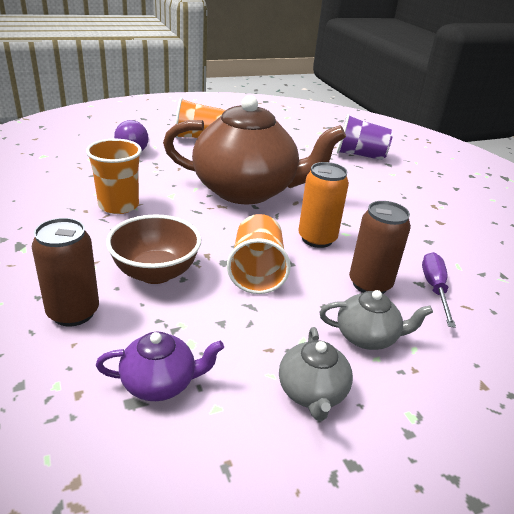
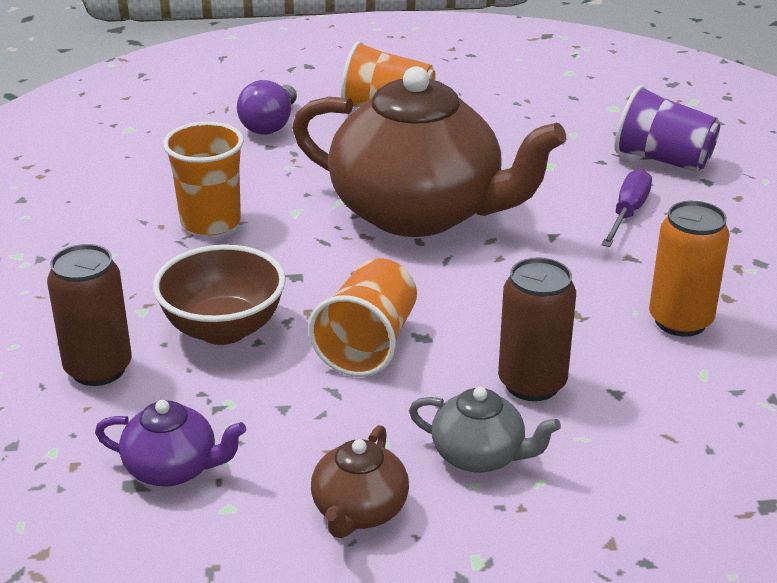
camera: 20 degrees right, 0 degrees up
(312, 392) = (359, 511): grey teapot -> brown teapot
(317, 239) = (490, 304): orange can -> orange can (680, 321)
(434, 288) = (634, 403): purple screwdriver -> purple screwdriver (627, 213)

